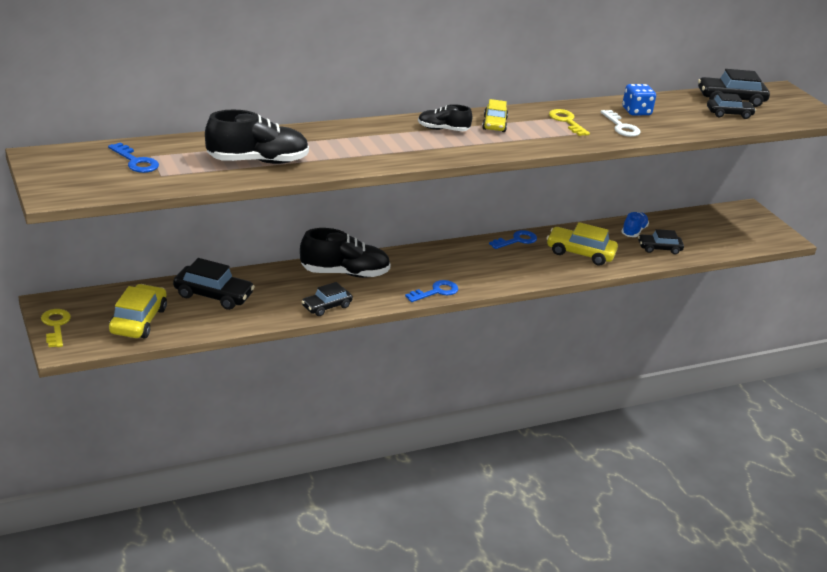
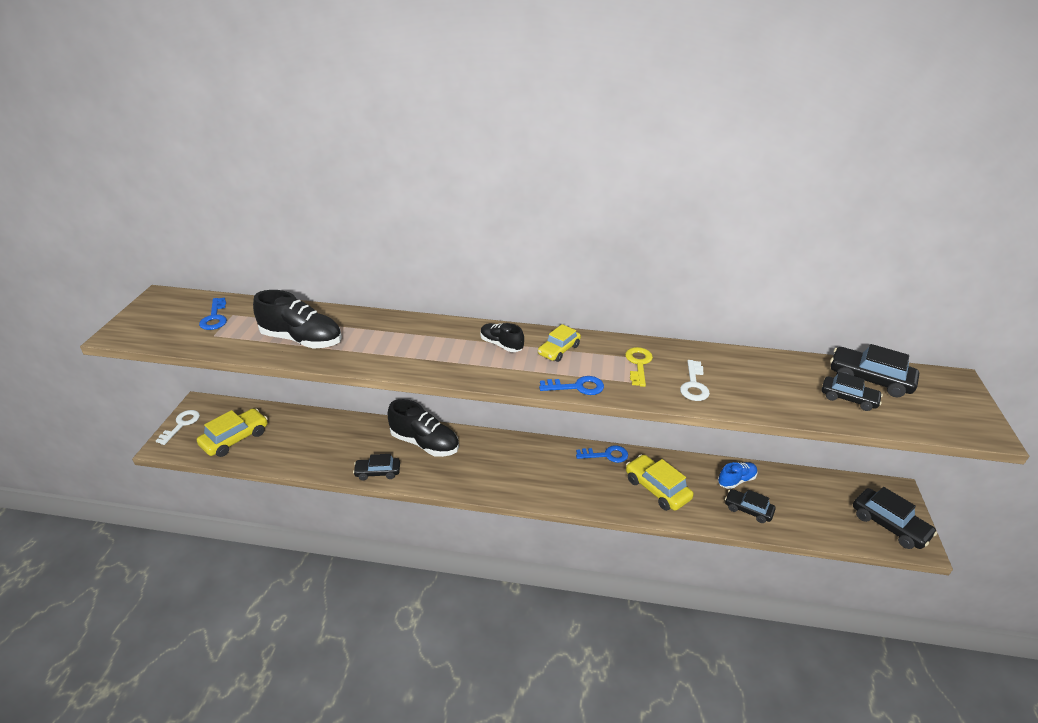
camera: 35 degrees right, 5 degrees up
(55, 326) = (181, 424): yellow key -> white key
(213, 295) = (308, 432): black car -> black car (889, 525)
(436, 292) = (481, 488): blue key -> blue key (577, 387)
(636, 111) = (732, 369): blue dice -> none

